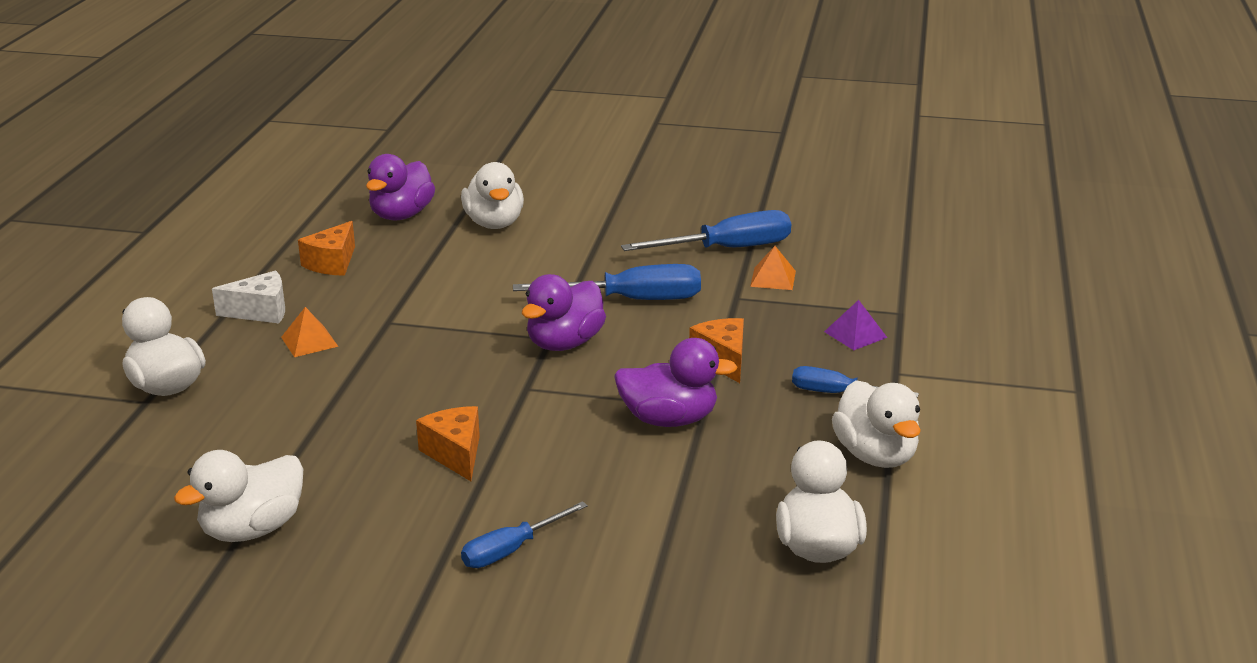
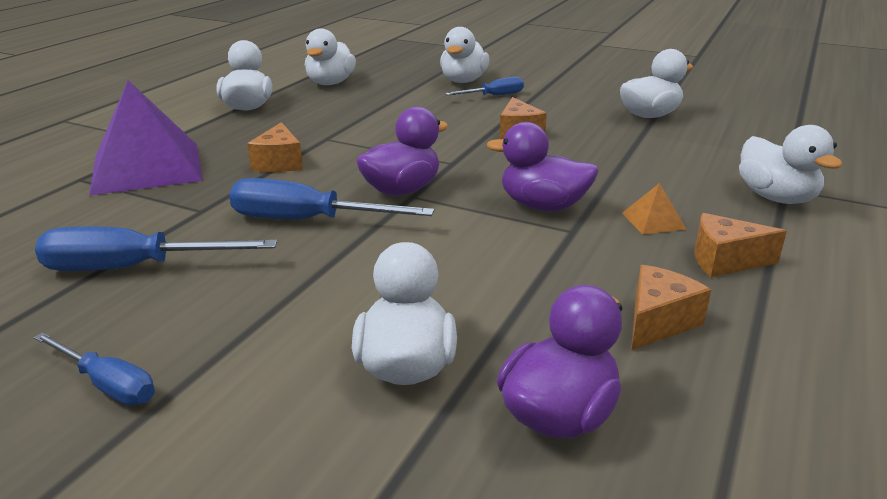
camera: 165 degrees left, 0 degrees up
(260, 311) = (725, 261): white cheese -> orange cheese
(582, 597) = (463, 81): none -> white duck
(669, 419) = (358, 134): purple duck -> purple duck (543, 206)
(773, 278) = (138, 224): orange pyramid -> none
(837, 394) = (223, 135): blue screwdriver -> blue screwdriver (107, 385)
(855, 334) = (146, 167): purple pyramid -> purple pyramid, size x2.49

